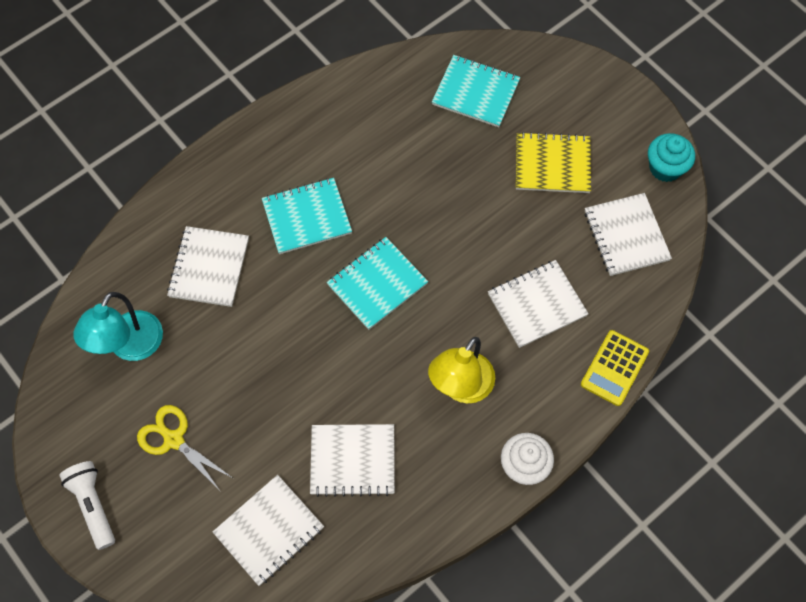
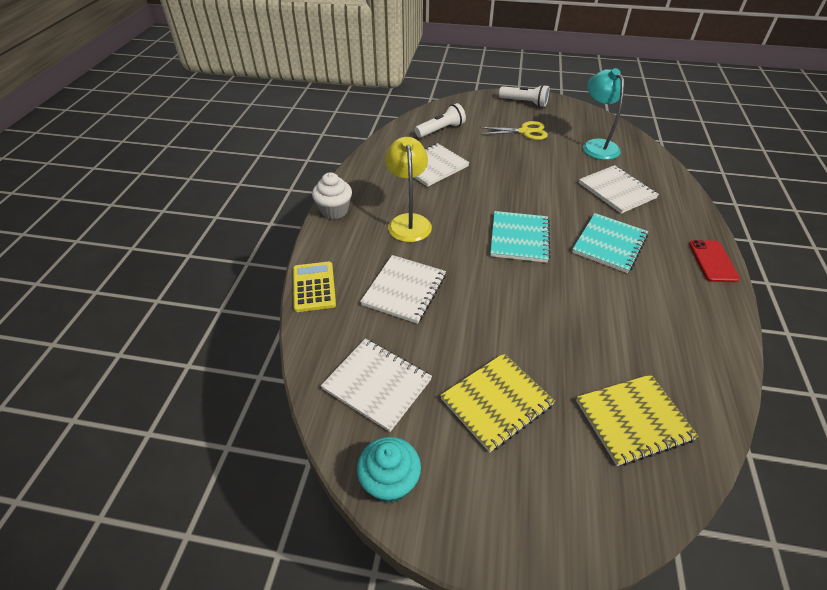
camera: 140 degrees right, 20 degrees down
(248, 139) = (712, 261): none -> red phone
(269, 530) = (441, 130): white notebook -> white flashlight
(475, 92) = (633, 420): turquoise notebook -> yellow notebook

